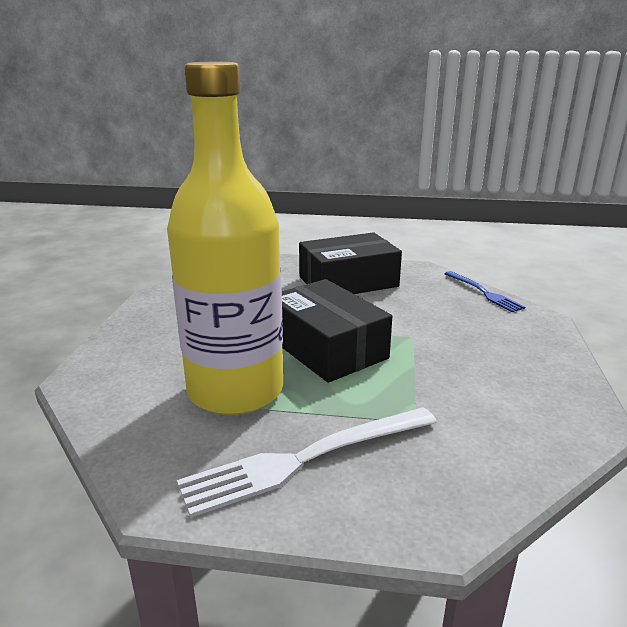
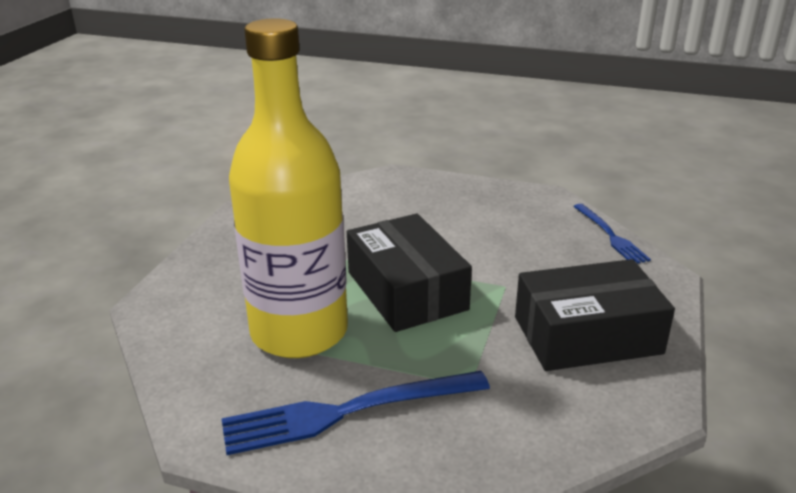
camera: 10 degrees right, 5 degrees up
(306, 459) = (347, 412): white fork -> blue fork
(348, 281) = (458, 208): black box -> black box (587, 335)

